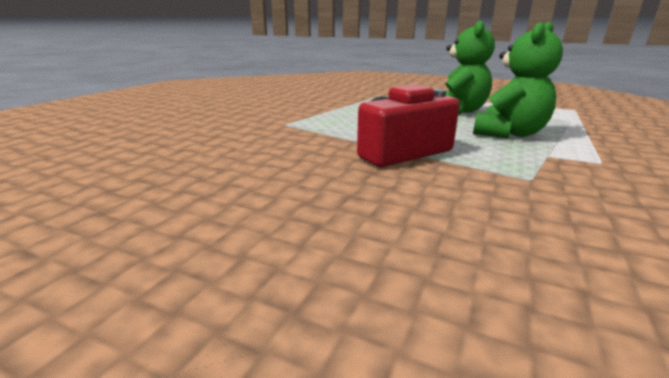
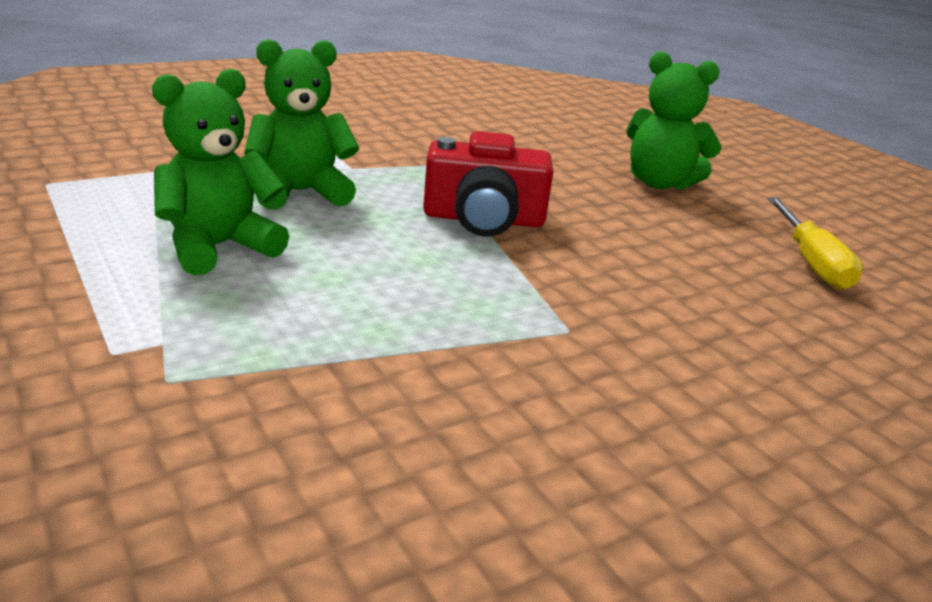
camera: 150 degrees left, 5 degrees up
(107, 205) = (811, 262): none -> yellow screwdriver
(313, 266) = (659, 183): none -> green teddy bear

